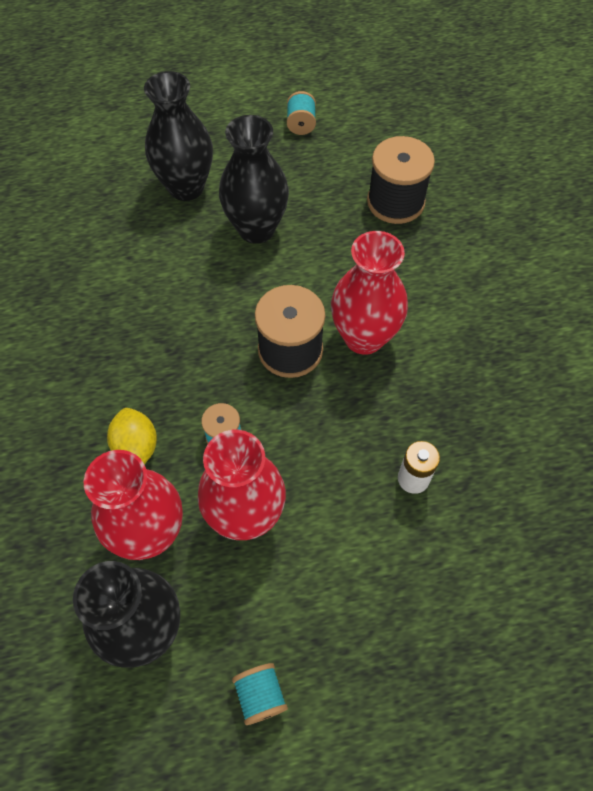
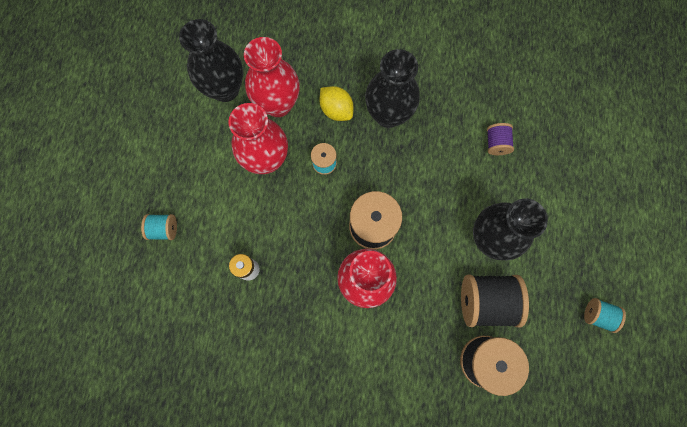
camera: 110 degrees right, 15 degrees up
(131, 250) = (496, 143): none -> purple spool
(136, 447) = (336, 110): yellow lemon -> yellow lemon turned 45 degrees clockwise
(186, 187) = (548, 198): black vase -> black vase (388, 115)
(260, 695) = (166, 136): turquoise spool -> turquoise spool (164, 229)
(331, 216) = (485, 301): none -> black spool

